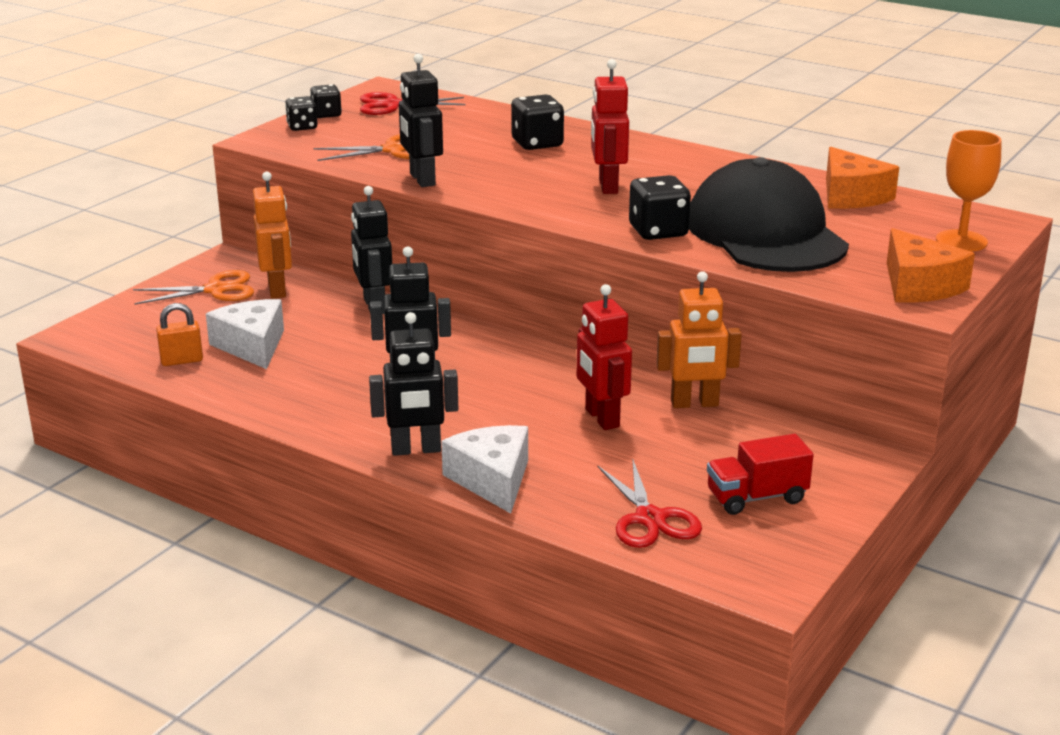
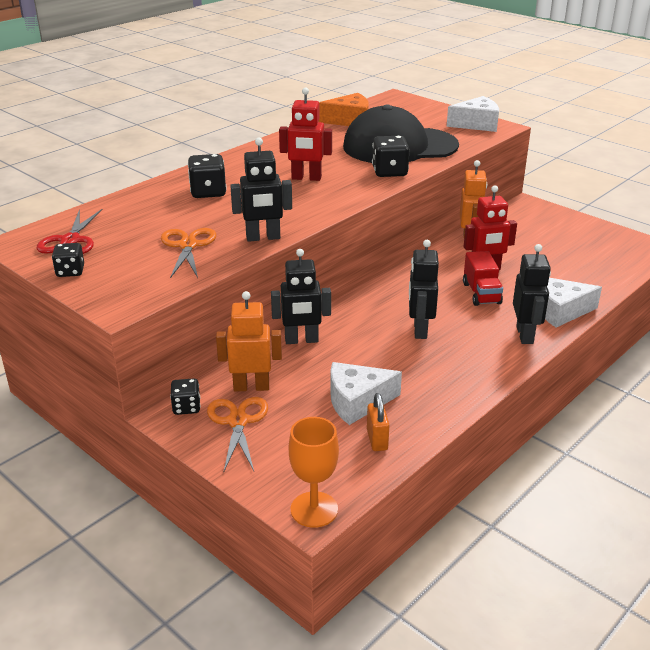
camera: 80 degrees left, 5 degrees up
(302, 127) = (97, 284): black dice -> black dice (186, 407)
(650, 519) = (596, 268): red scissors -> none
(756, 497) = (570, 238): red truck -> red truck (481, 293)
(919, 286) = (477, 124): orange cheese -> white cheese
(961, 241) = (420, 108): orange goblet -> orange goblet (314, 509)

